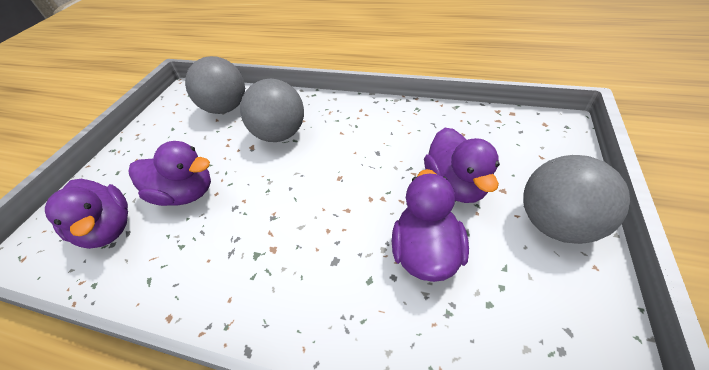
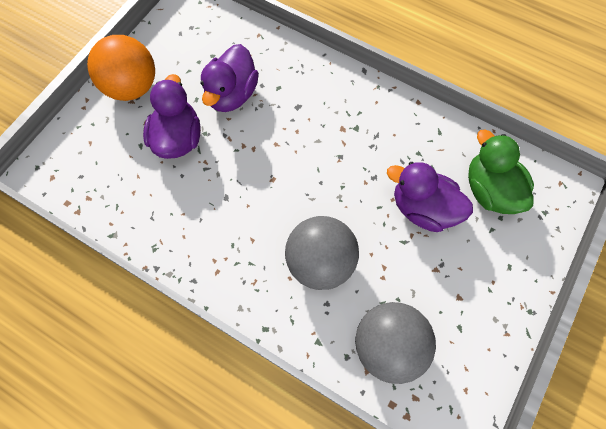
camera: 170 degrees left, 20 degrees up
(109, 229) = (490, 190): purple duck -> green duck
(556, 223) = (132, 87): grey ball -> orange ball

